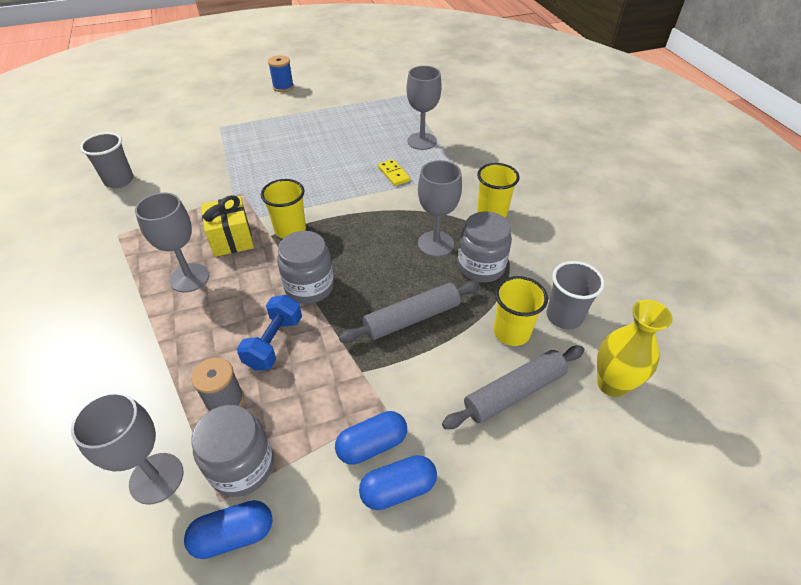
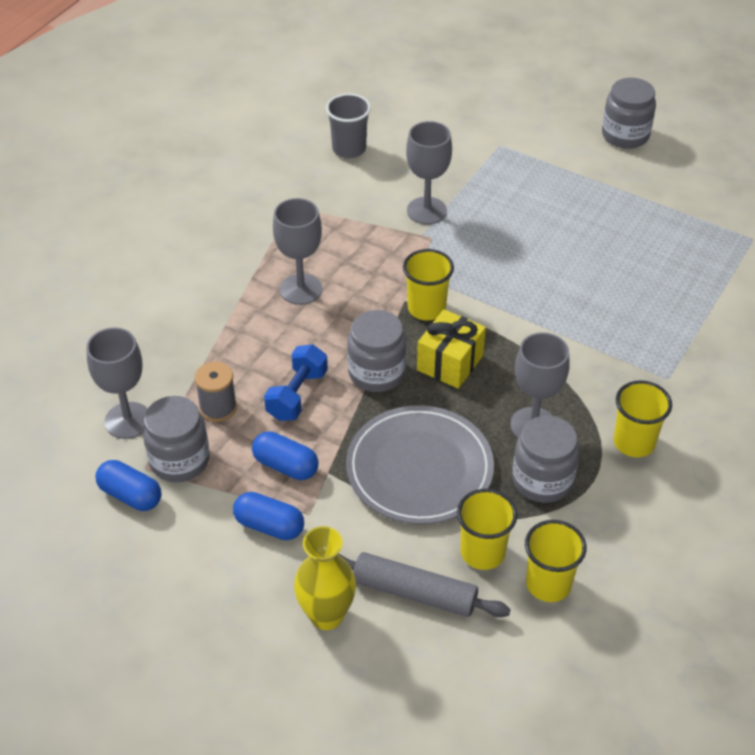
camera: 50 degrees right, 0 degrees up
(231, 239) = (370, 278): yellow gift -> yellow gift (450, 363)
(274, 342) = (297, 395): blue dumbbell -> blue dumbbell turned 45 degrees counterclockwise
(283, 87) = (625, 135): blue spool -> grey jar
(393, 174) = (597, 325): yellow domino -> none
(398, 489) = (249, 567): blue capsule -> blue capsule (285, 466)
(412, 318) = (419, 469): grey rolling pin -> grey plate
(422, 141) = (682, 310): grey goblet -> grey goblet (426, 211)
(564, 316) = (548, 584): grey cup -> yellow cup
(611, 384) = (500, 664): yellow vase -> yellow vase (326, 615)

